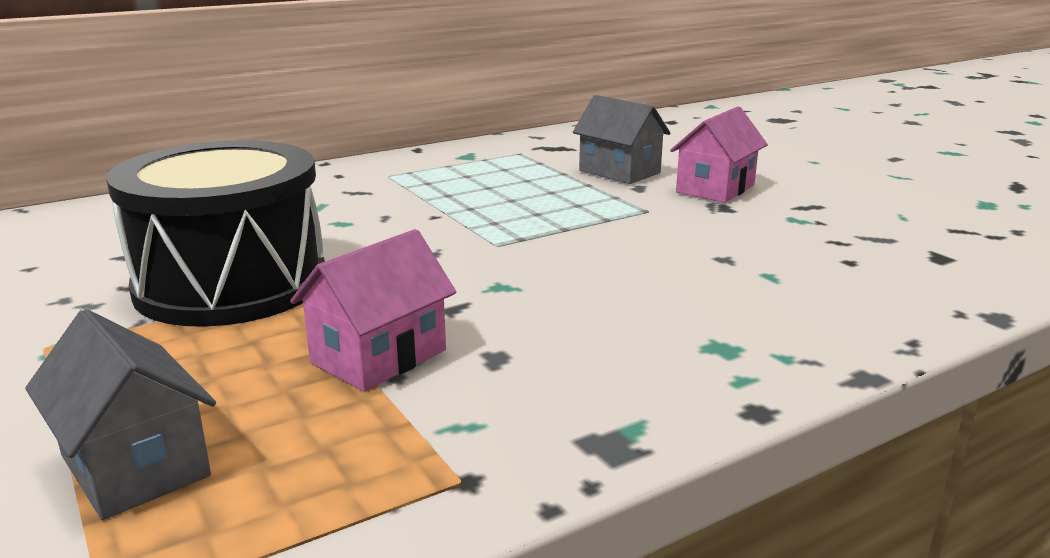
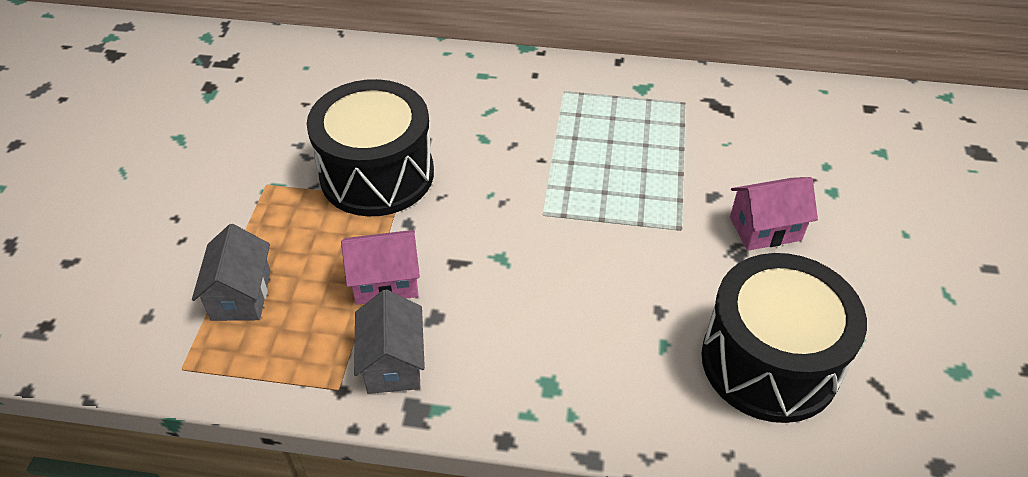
camera: 40 degrees right, 25 degrees up
(619, 172) = (724, 167): grey house -> grey house (393, 363)
(868, 249) = (769, 362): none -> black drum

